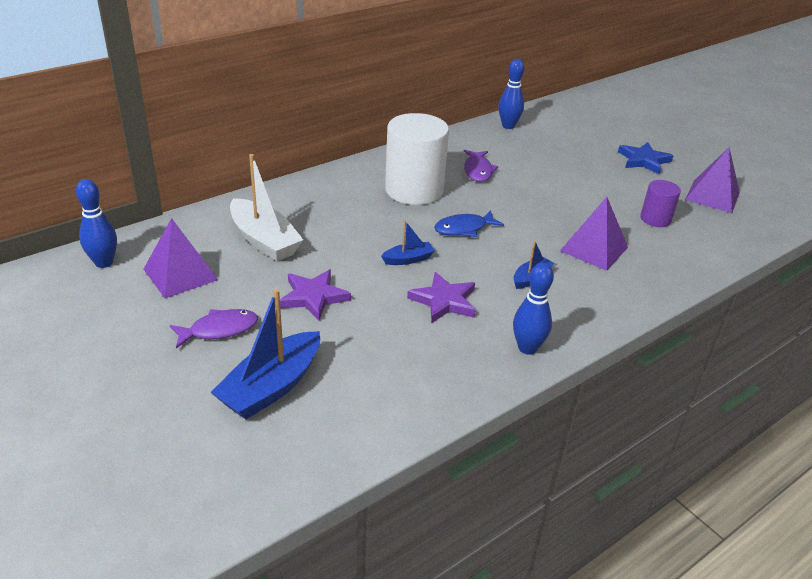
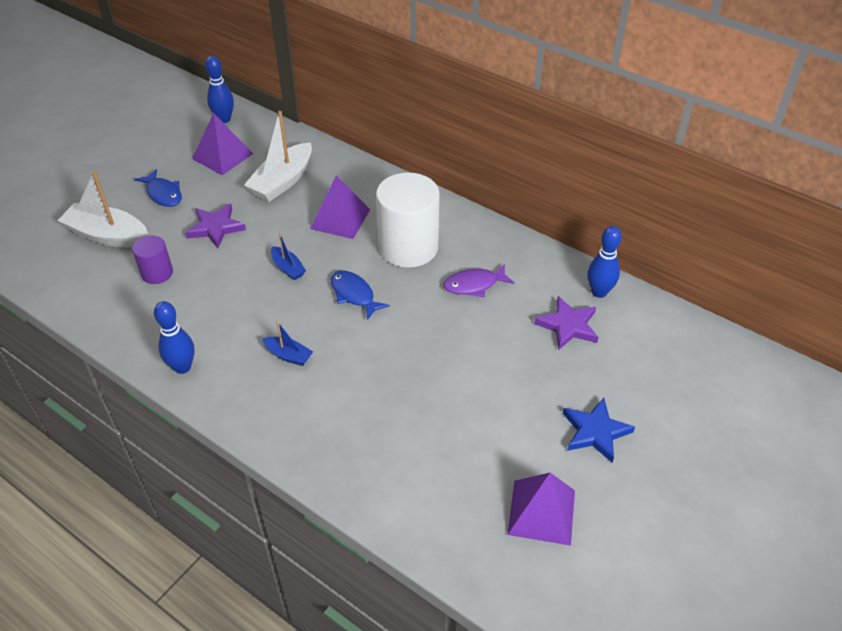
camera: 75 degrees right, 10 degrees up
(219, 330) = (163, 194): purple fish -> blue fish
(271, 387) = (108, 235): blue boat -> white boat
(444, 301) = (234, 303): purple star -> purple star (568, 326)
(594, 249) = (361, 399): purple pyramid -> purple pyramid (340, 219)
(655, 219) = (450, 451): purple cylinder -> purple cylinder (157, 273)

